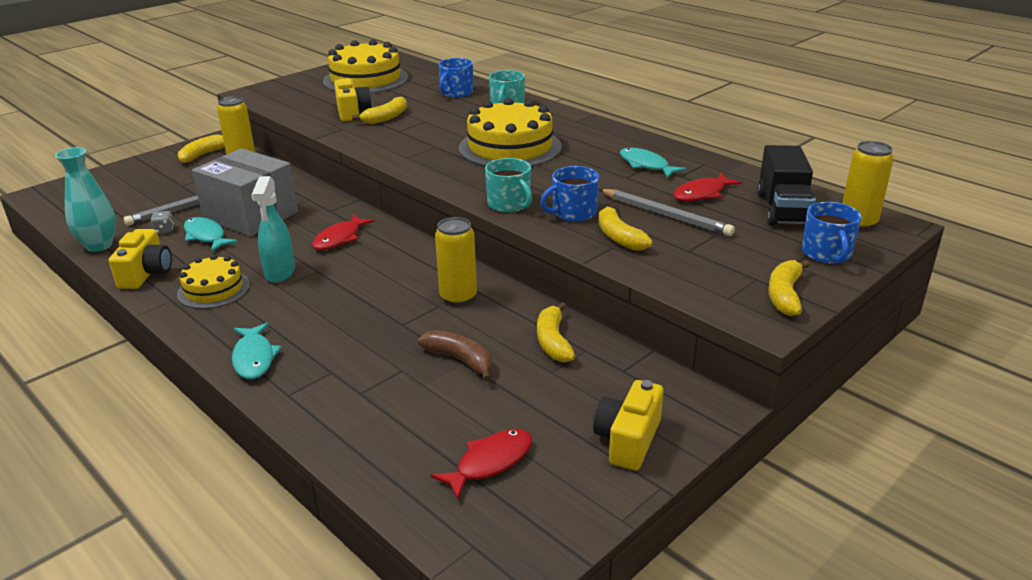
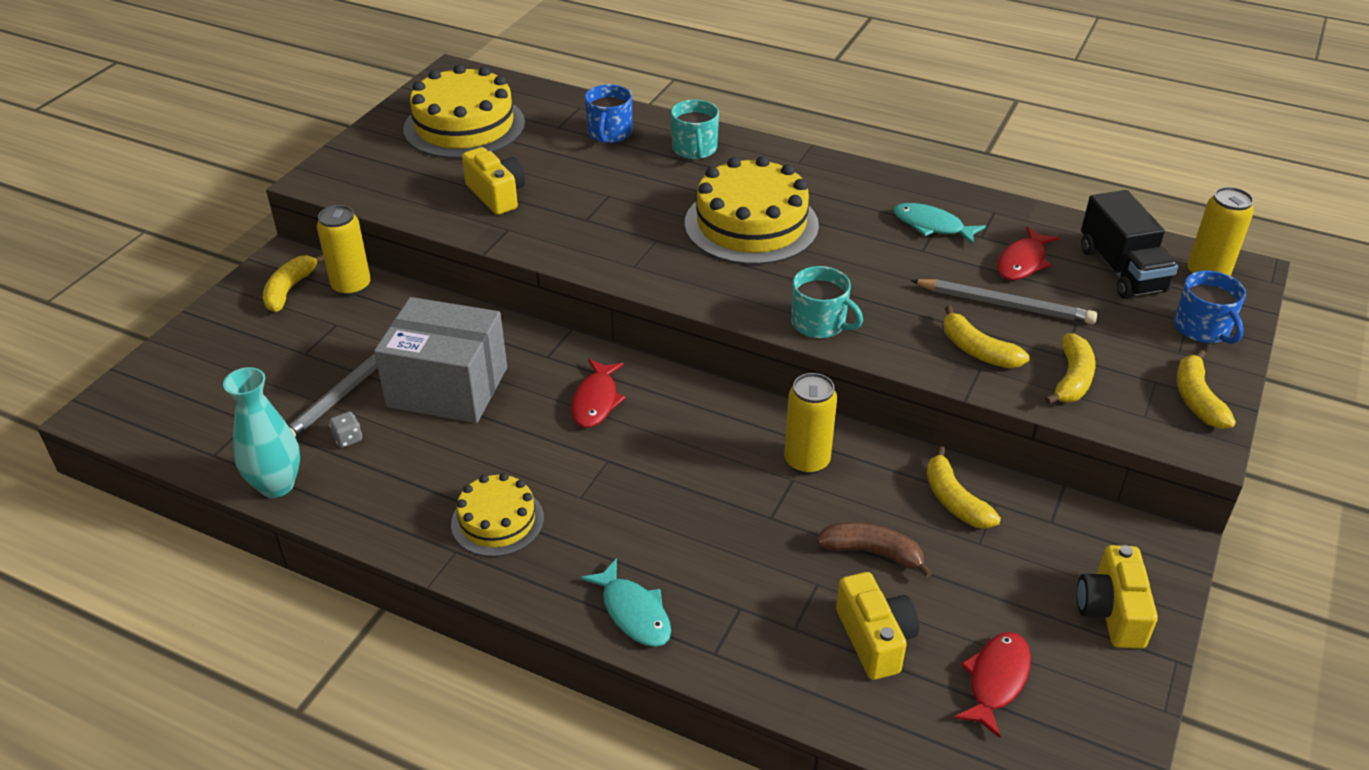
camera: 20 degrees left, 10 degrees up
(146, 273) = (385, 516): yellow camera -> yellow camera (875, 639)
(206, 236) = (415, 436): turquoise fish -> none
(280, 272) = (562, 474): turquoise spray bottle -> none
(386, 118) = (551, 197): yellow banana -> yellow banana (1072, 379)
(573, 213) = (902, 323): blue mug -> none

